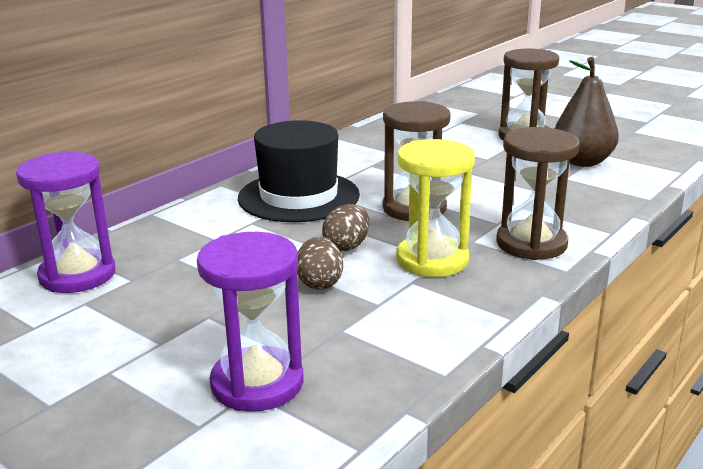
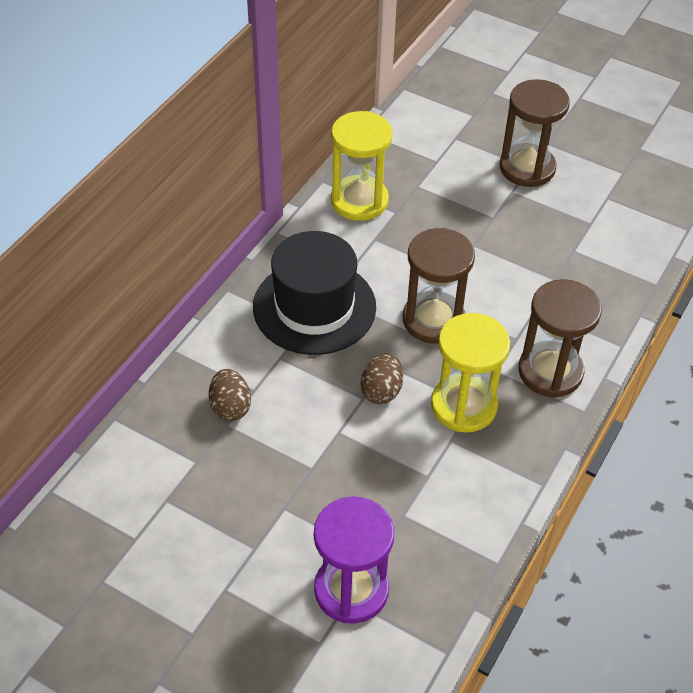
camera: 10 degrees left, 25 degrees up
(77, 275) = (142, 460): purple hourglass -> none
(319, 283) = (369, 451): brown egg -> brown egg (230, 407)
(363, 147) = (359, 201): none -> yellow hourglass
(582, 162) = (589, 217): brown pear -> none

